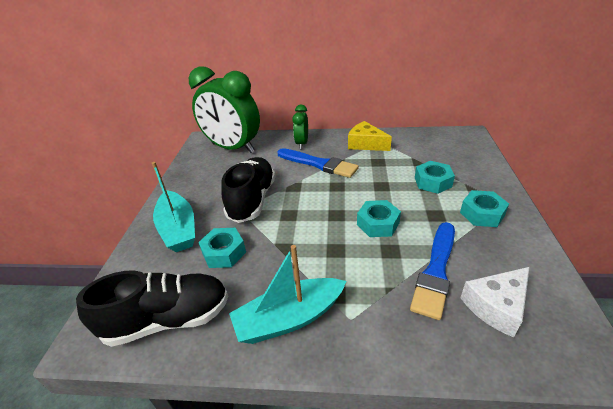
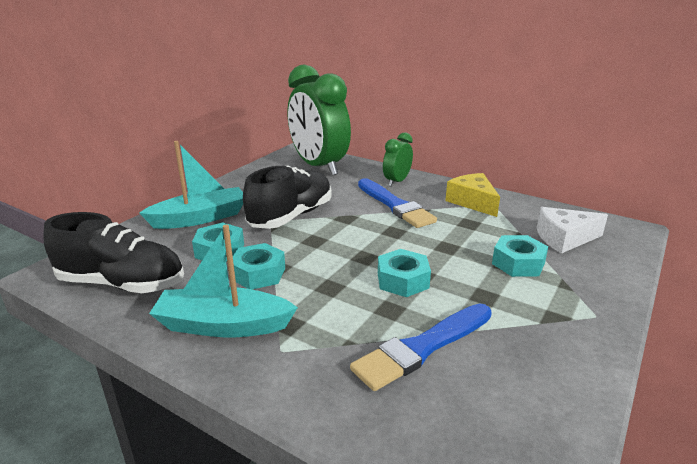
camera: 25 degrees right, 10 degrees down
(178, 229) = (200, 218): turquoise boat -> turquoise boat turned 120 degrees counterclockwise
(482, 214) = (549, 315): turquoise nut -> turquoise nut (258, 274)
(496, 306) = (461, 409): white cheese -> white cheese (564, 238)

